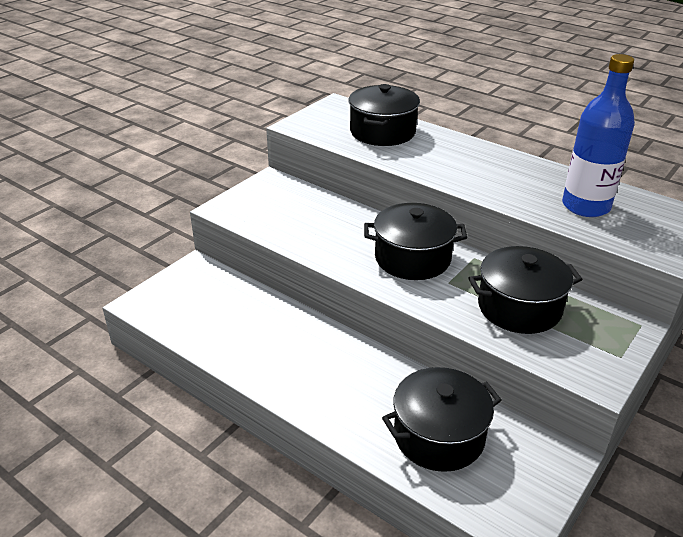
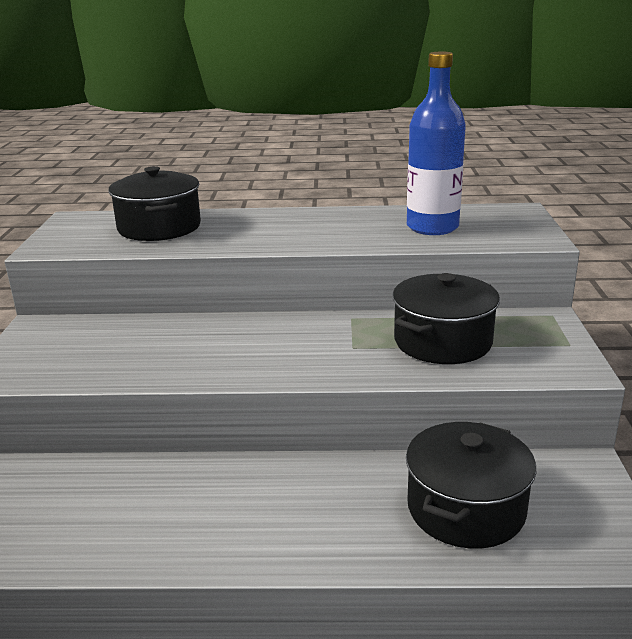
camera: 35 degrees left, 10 degrees down
(412, 258) = (291, 340): black pot -> none

